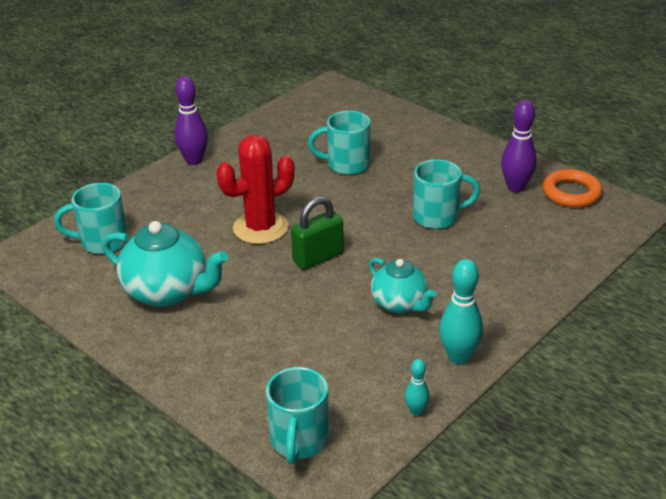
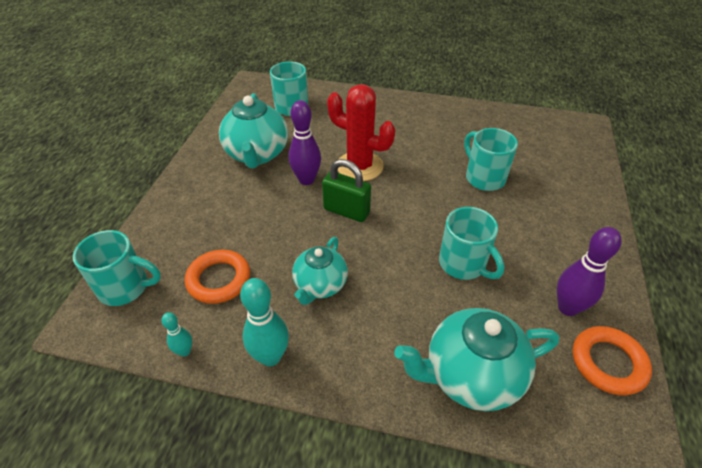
camera: 60 degrees right, 10 degrees up
(194, 160) = (411, 103): purple bowling pin -> purple bowling pin (306, 180)
(299, 441) = (125, 287): turquoise mug -> turquoise mug turned 150 degrees counterclockwise
(342, 368) = (219, 279): none -> orange ring
(544, 256) = (470, 375): none -> turquoise teapot

